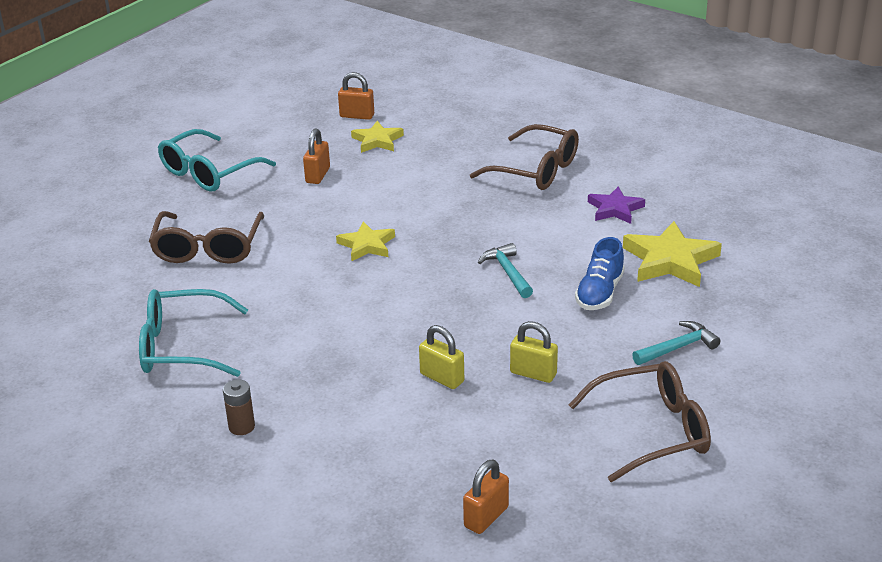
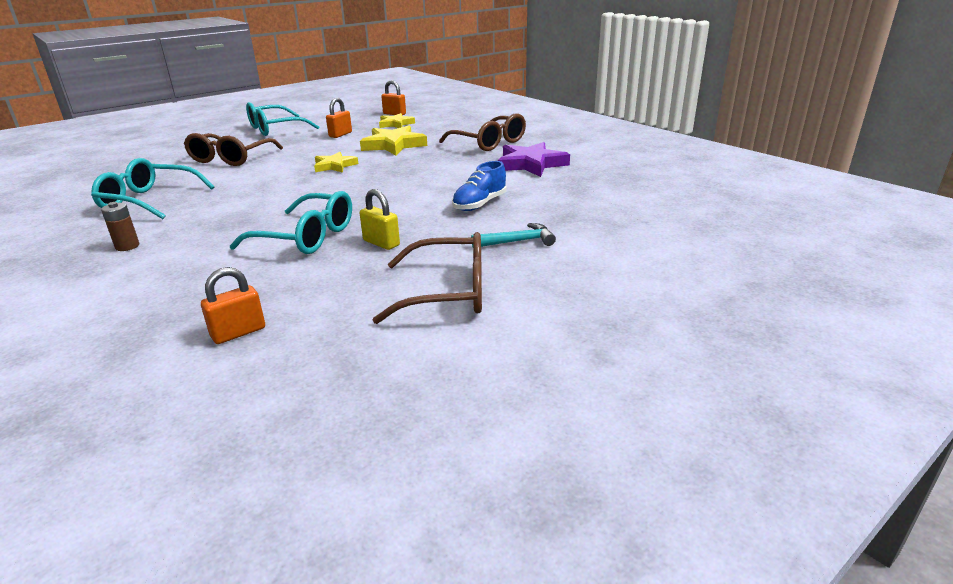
camera: 15 degrees right, 5 degrees down
(442, 378) = (307, 237): yellow padlock -> turquoise glasses
(508, 272) = (419, 187): turquoise hammer -> none
(615, 209) = (531, 164): purple star -> purple star, size x1.60
(670, 260) = (552, 192): yellow star -> yellow star (393, 145)

